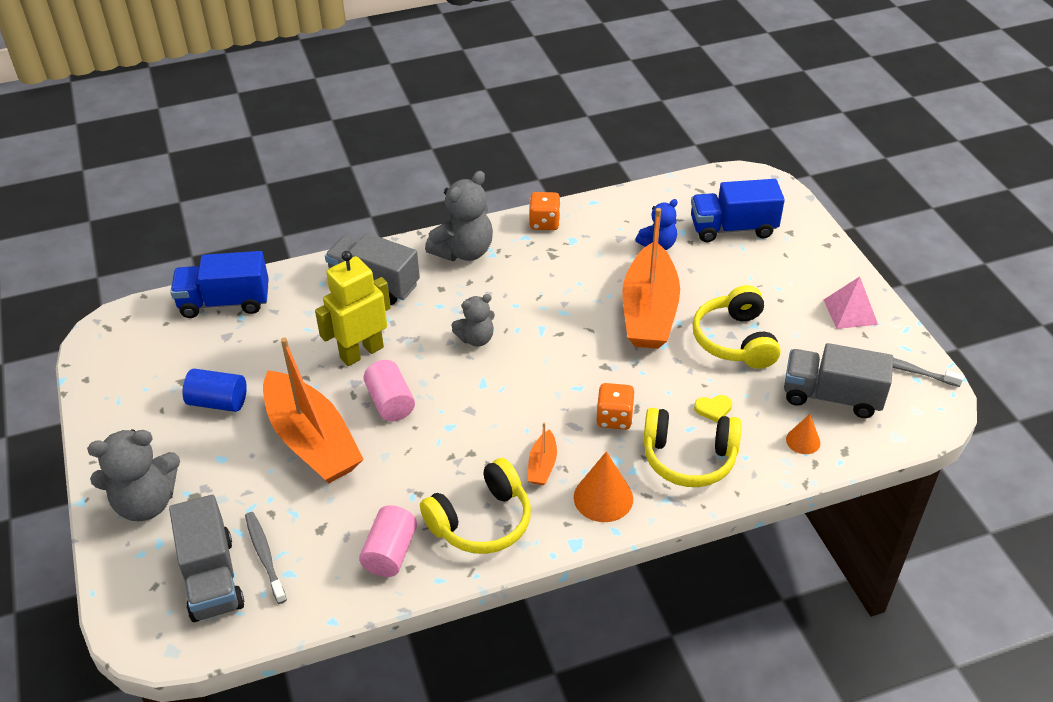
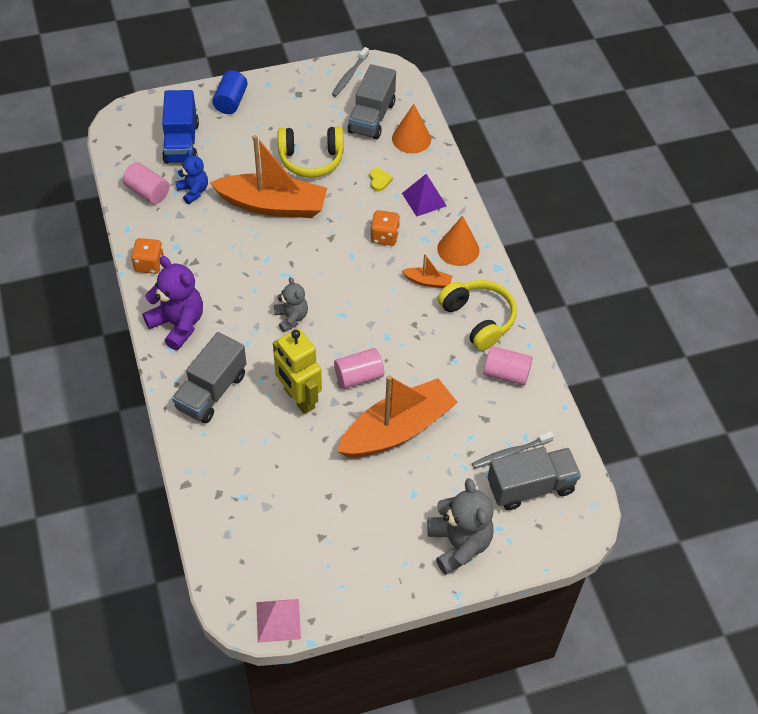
camera: 90 degrees left, 10 degrees up
(218, 402) = (349, 503): blue cylinder -> blue cylinder (231, 101)
(225, 302) = (219, 512): blue truck -> none
(464, 251) = (178, 324): grey teddy bear -> purple teddy bear
(649, 211) = (147, 192): none -> pink cylinder
(689, 458) = (424, 199): yellow headphones -> purple pyramid
(803, 441) = (411, 139): orange cone -> orange cone, size x1.69
(850, 312) = (288, 92): pink pyramid -> pink pyramid (278, 620)

